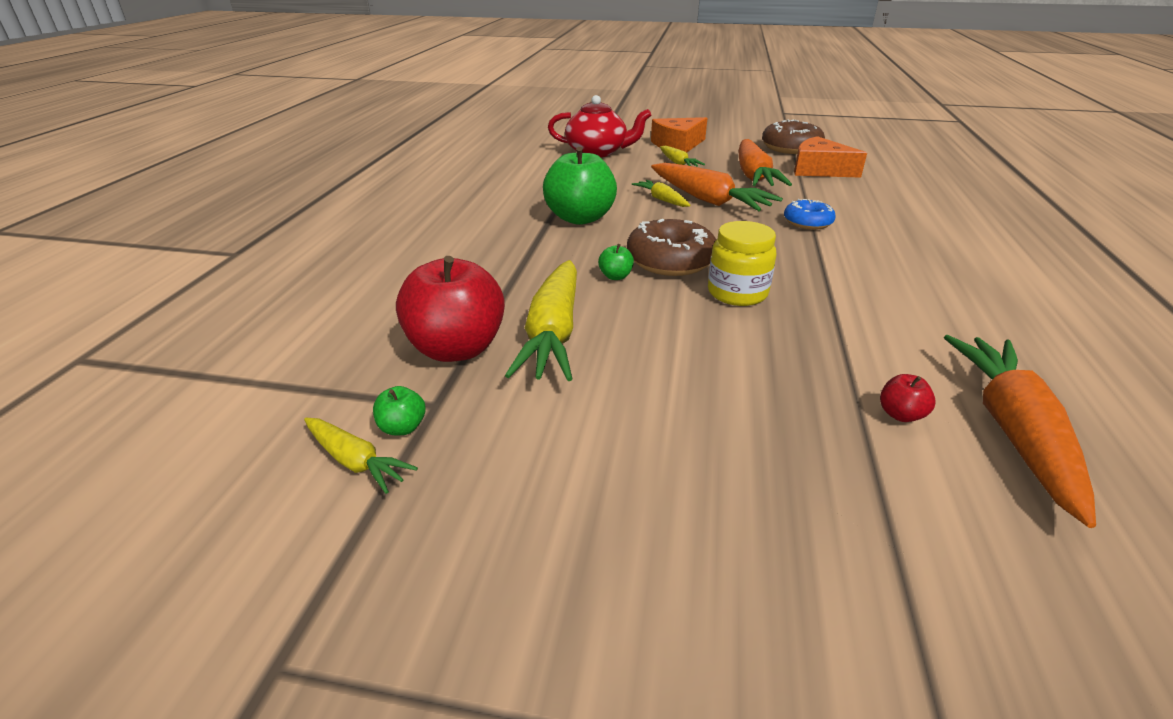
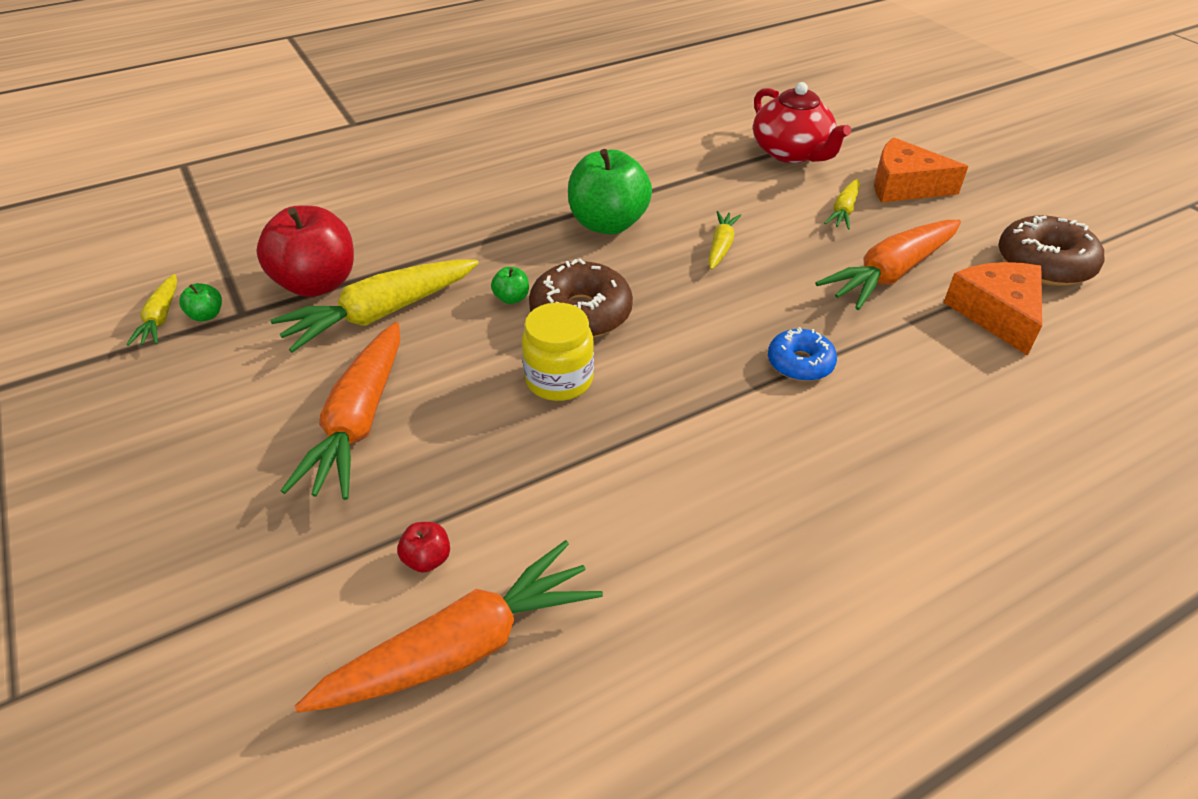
camera: 50 degrees right, 10 degrees up
(707, 200) = (764, 273): orange carrot -> orange carrot (359, 421)

